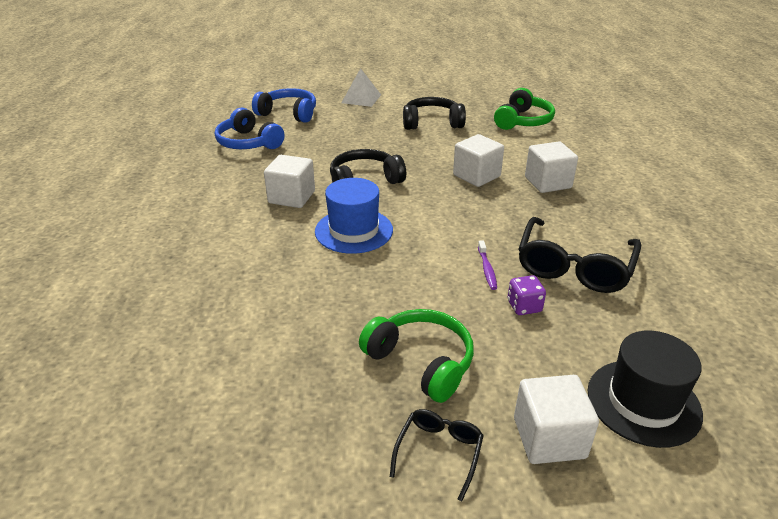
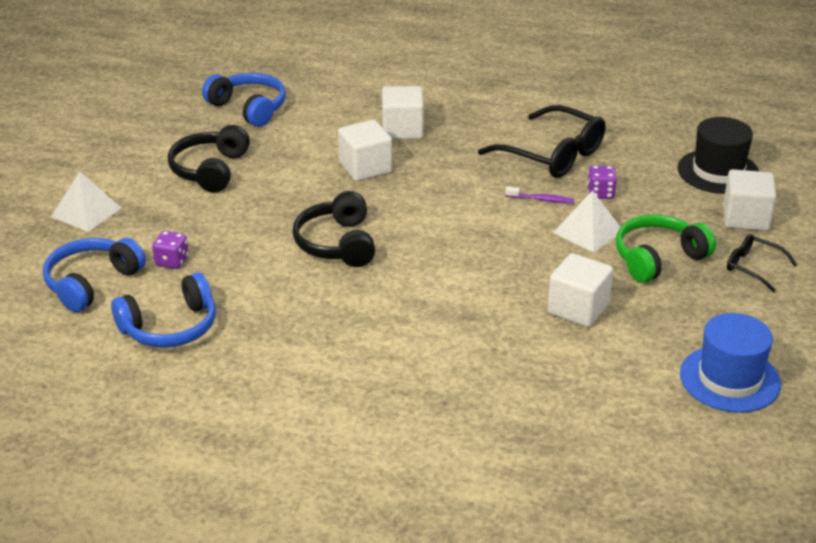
camera: 75 degrees left, 0 degrees up
(292, 197) = (349, 302): white cube -> white cube (578, 309)
(319, 130) = (172, 261): none -> purple dice
(354, 231) = (443, 266): blue hat -> blue hat (730, 379)
(447, 305) = (588, 231): none -> white pyramid
(523, 121) = (248, 108): green headphones -> blue headphones

